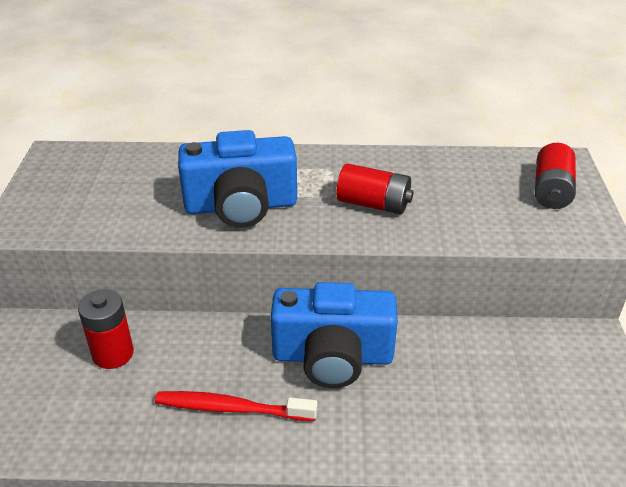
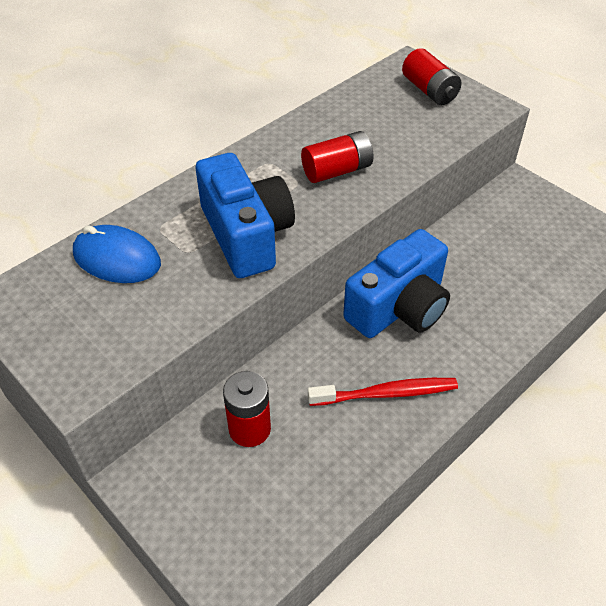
camera: 45 degrees left, 10 degrees up
(144, 170) = (117, 259): none -> blue mouse
(231, 408) = (386, 393): red toothbrush -> red toothbrush turned 150 degrees counterclockwise
(241, 206) = (246, 234): blue camera -> blue camera turned 60 degrees counterclockwise

